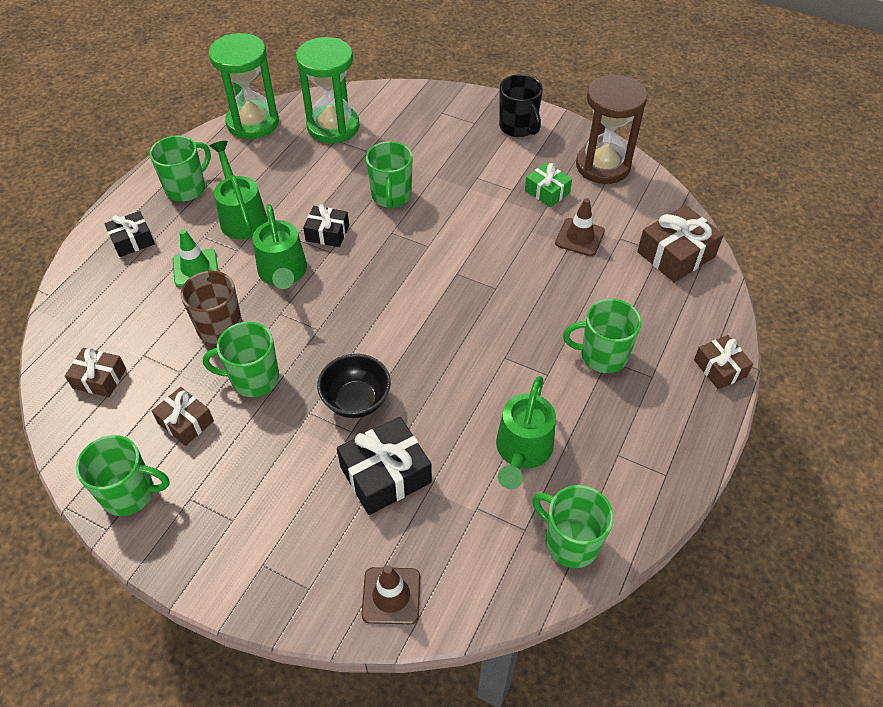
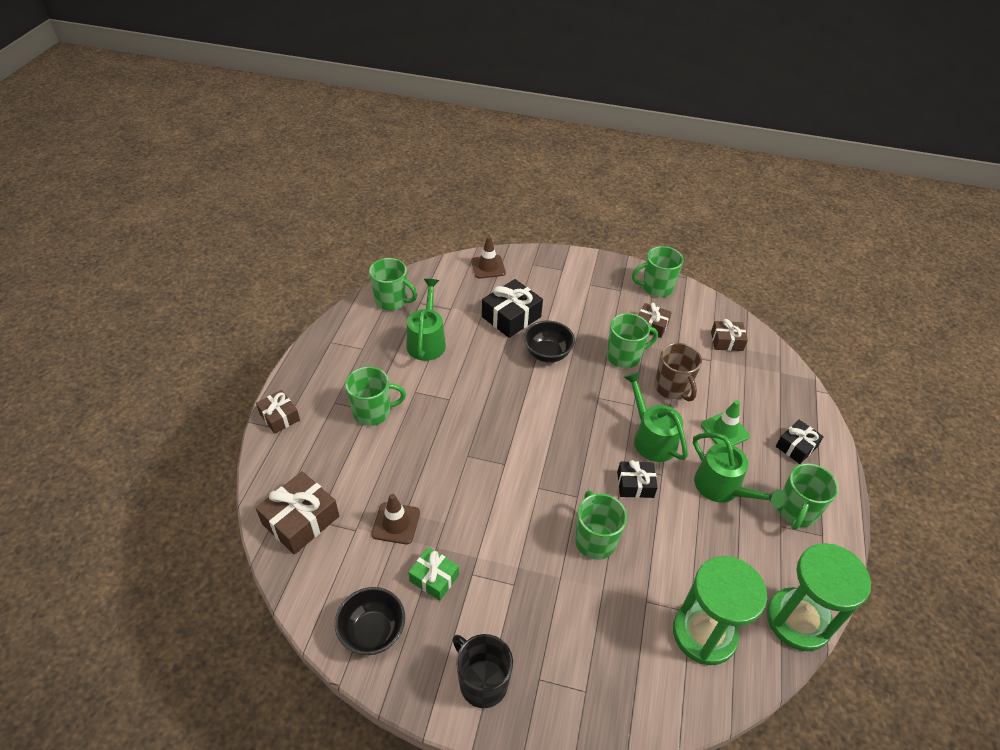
camera: 165 degrees right, 5 degrees down
(603, 166) = (373, 632): brown hourglass -> black bowl

